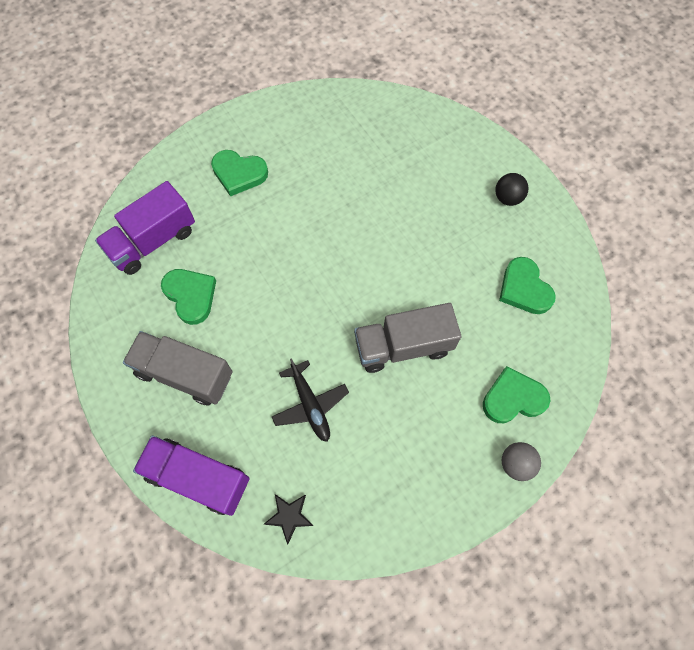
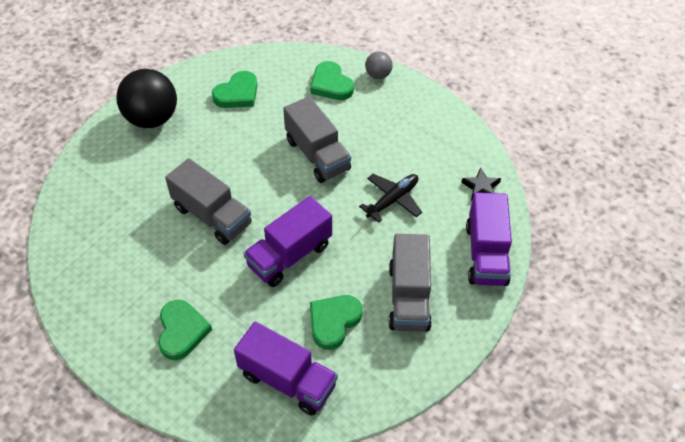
camera: 110 degrees left, 15 degrees down
(281, 280) = (289, 255): none -> purple truck
(356, 224) = (212, 216): none -> grey truck
(507, 198) = (152, 118): black ball -> black ball, size x2.03

